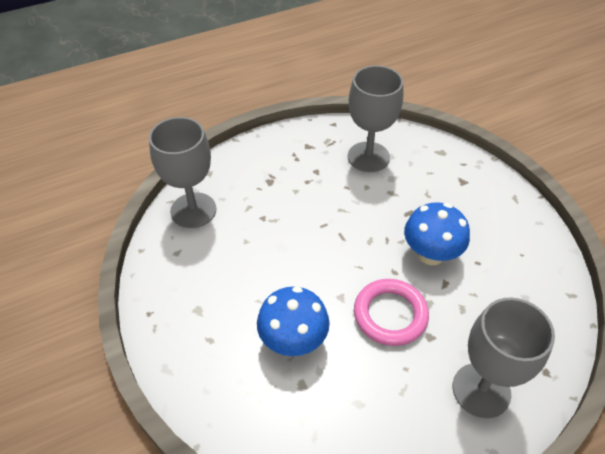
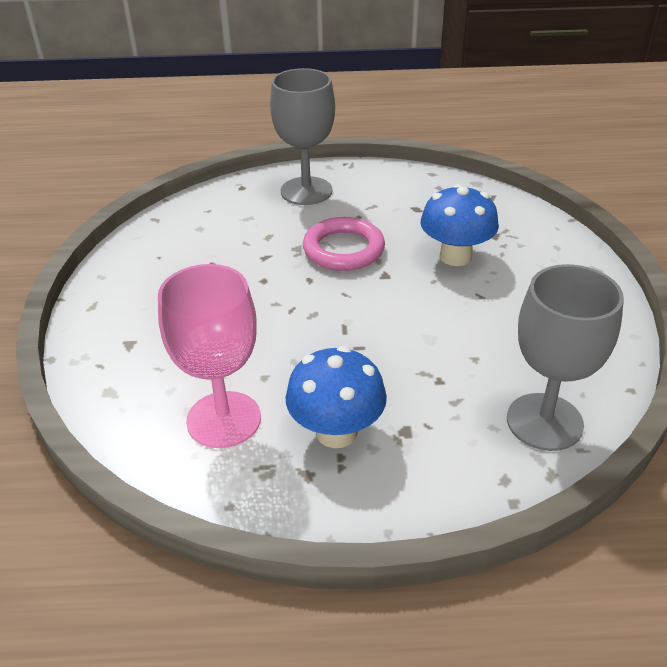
camera: 155 degrees left, 10 degrees down
(368, 157) = (224, 419): grey goblet -> pink goblet
(430, 254) = (254, 282): blue mushroom -> blue mushroom (336, 432)

